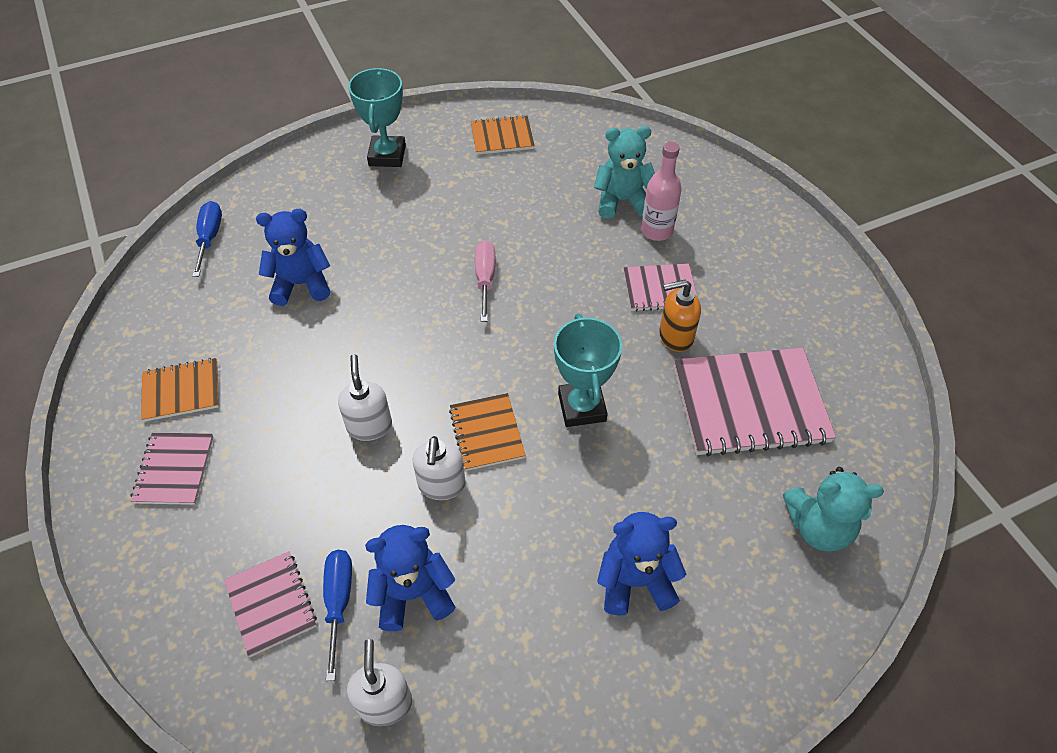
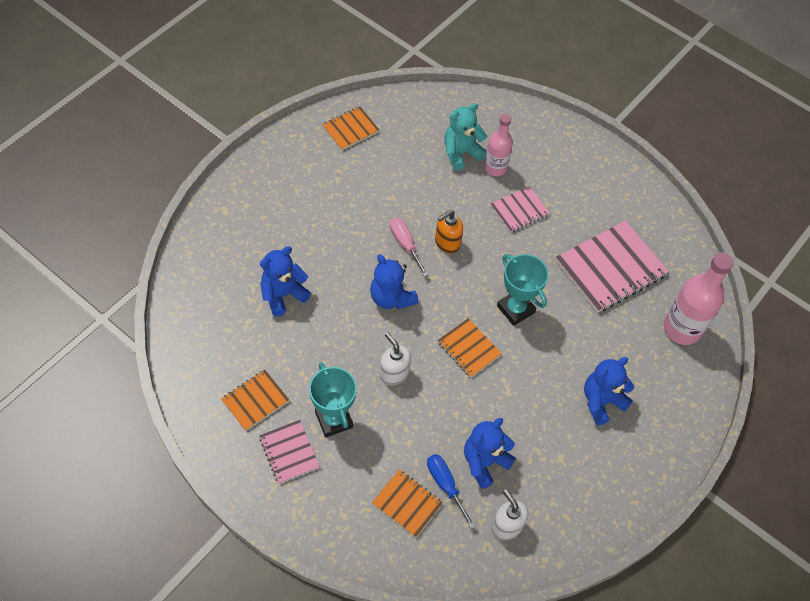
camera: 30 degrees left, 5 degrees up
(210, 238) = (192, 284): blue screwdriver -> none
(271, 604) = (407, 504): pink notebook -> orange notebook
(387, 155) = (277, 173): turquoise trophy -> turquoise trophy (334, 420)
(427, 334) = (391, 298): none -> blue teddy bear
(441, 485) = (461, 392): white soap dispenser -> none
(675, 336) = (545, 240): orange soap dispenser -> orange soap dispenser (447, 243)
(818, 527) = (682, 329): turquoise teddy bear -> pink bottle

